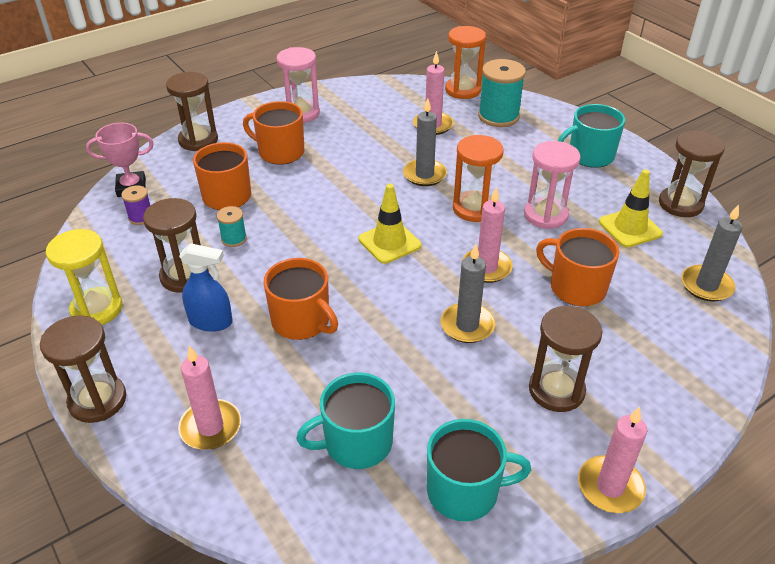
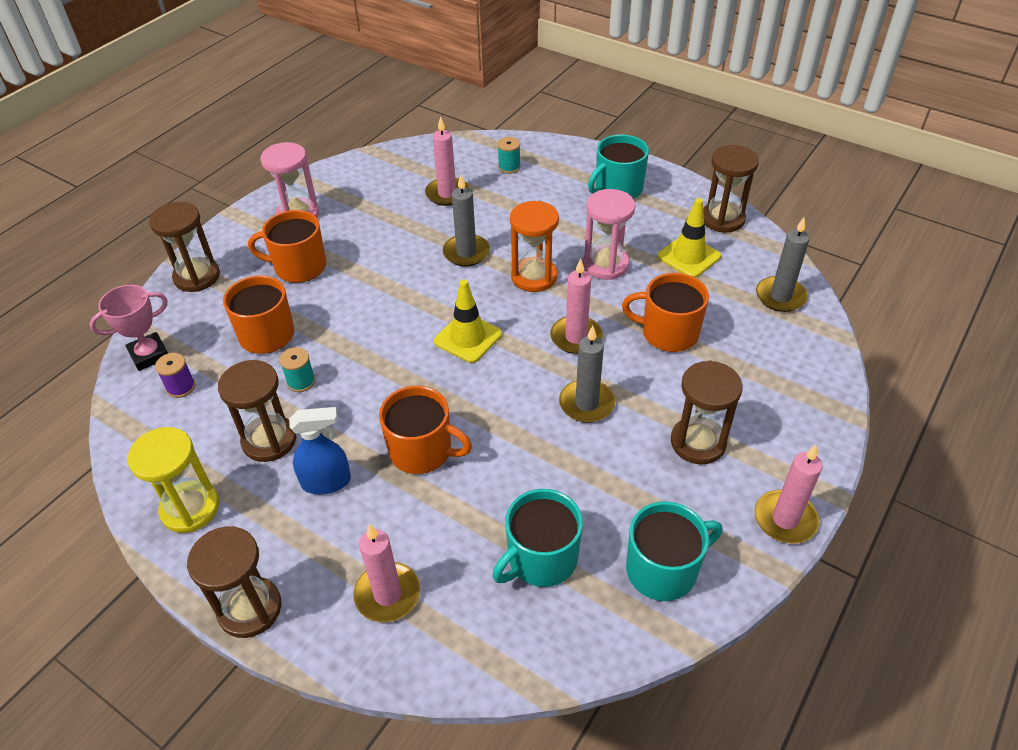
camera: 20 degrees left, 5 degrees up
(463, 90) = (458, 145): orange hourglass -> none
(498, 116) = (509, 167): turquoise spool -> turquoise spool, size x0.50

